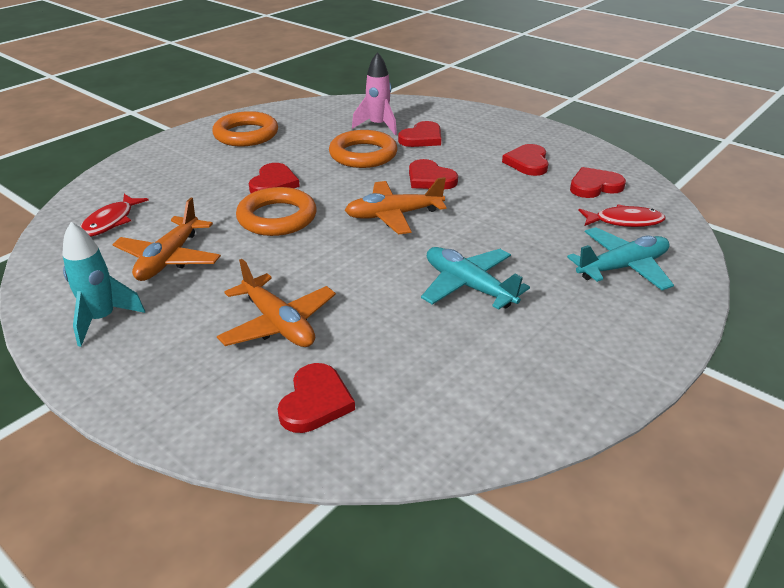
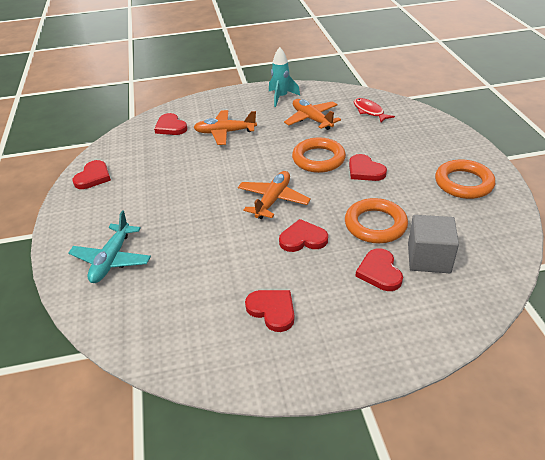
camera: 130 degrees right, 5 degrees up
(378, 126) = (428, 258): pink rocket -> grey cube
(468, 286) = (177, 193): turquoise plane -> none
(594, 186) = (195, 324): red heart -> red heart (93, 177)
(624, 221) = (141, 301): red fish -> none

